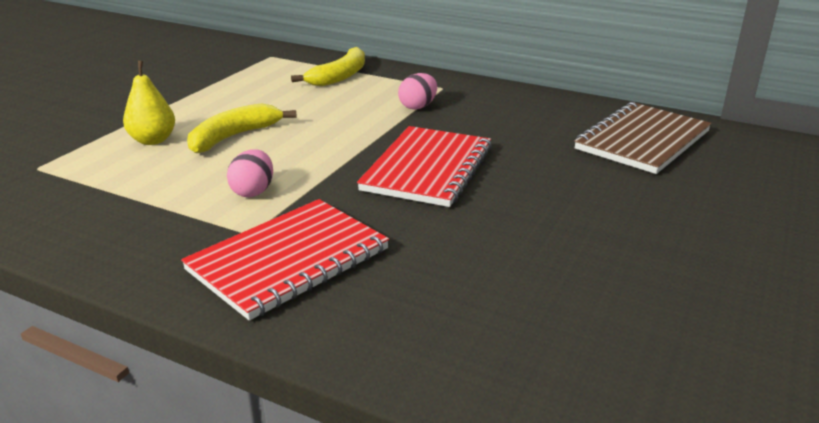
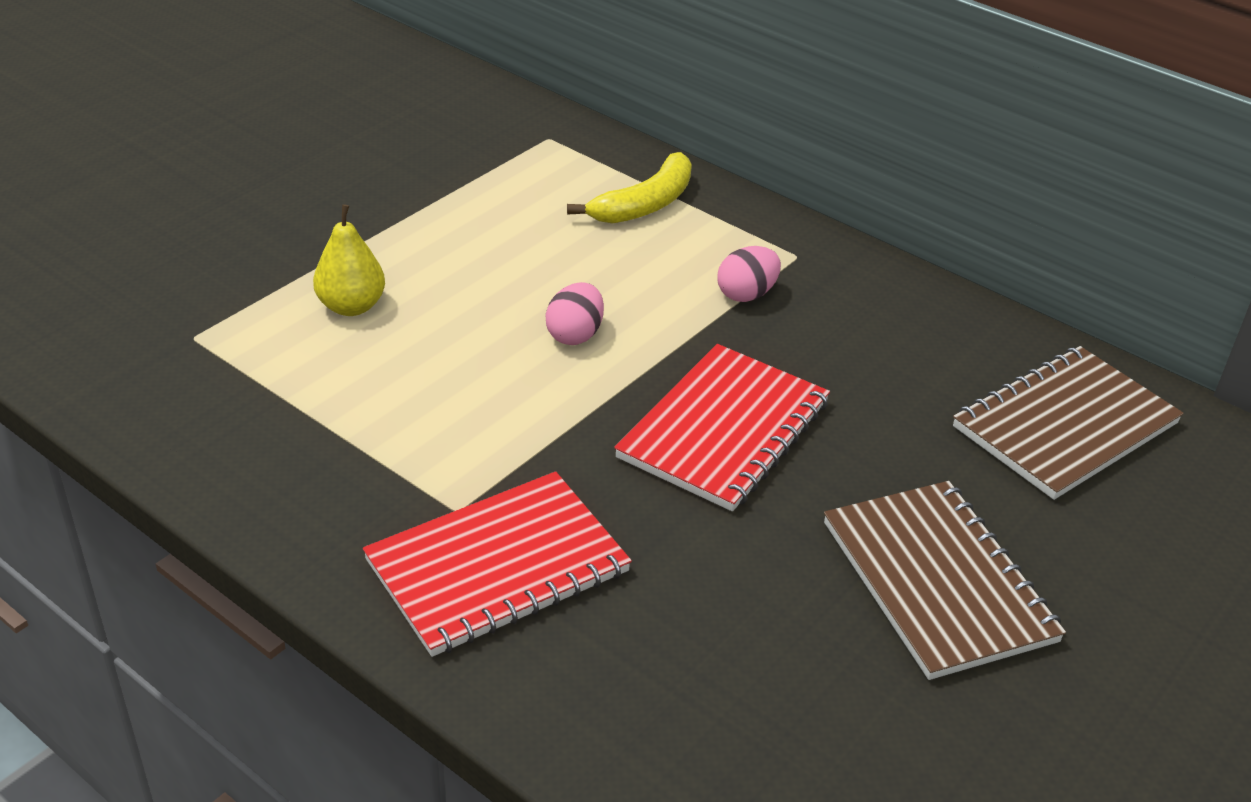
camera: 10 degrees right, 10 degrees up
(234, 137) = (464, 317): yellow banana -> none
(253, 191) = (473, 433): pink egg -> pink egg (575, 335)
(604, 224) = (938, 581): none -> brown notebook

